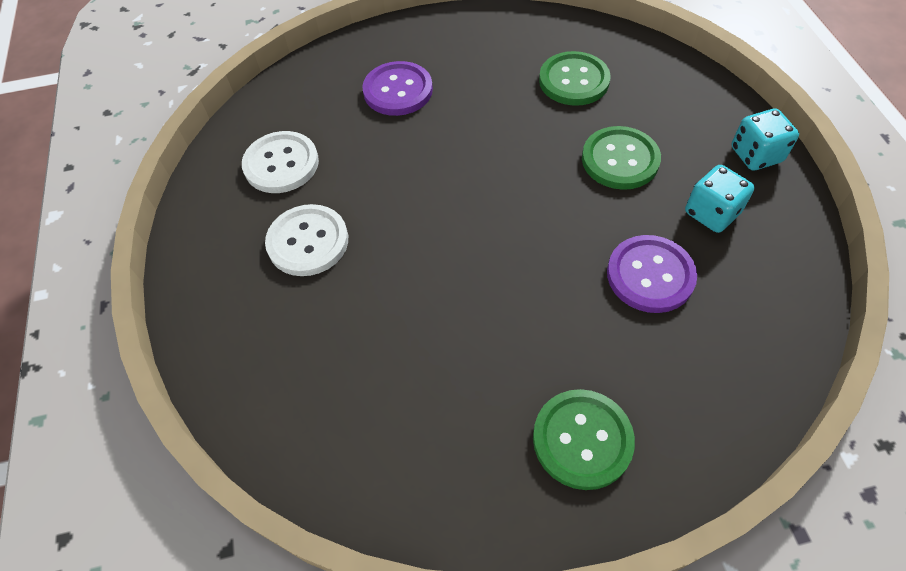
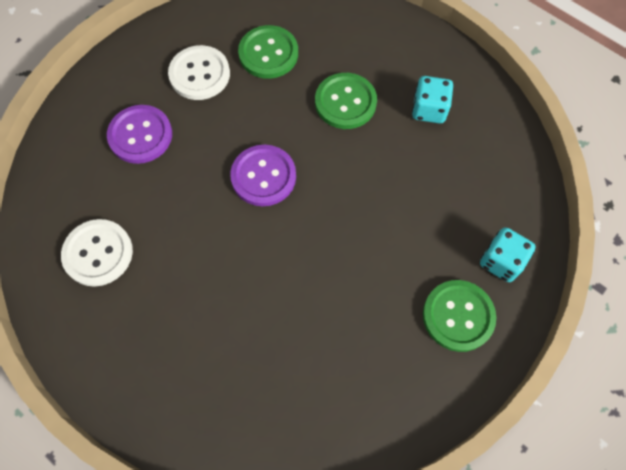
camera: 40 degrees left, 10 degrees up
(308, 242) = (174, 302): white button -> white button (199, 74)
(650, 275) = (422, 179): purple button -> purple button (263, 176)
(756, 155) = (427, 49): turquoise dice -> turquoise dice (501, 261)

